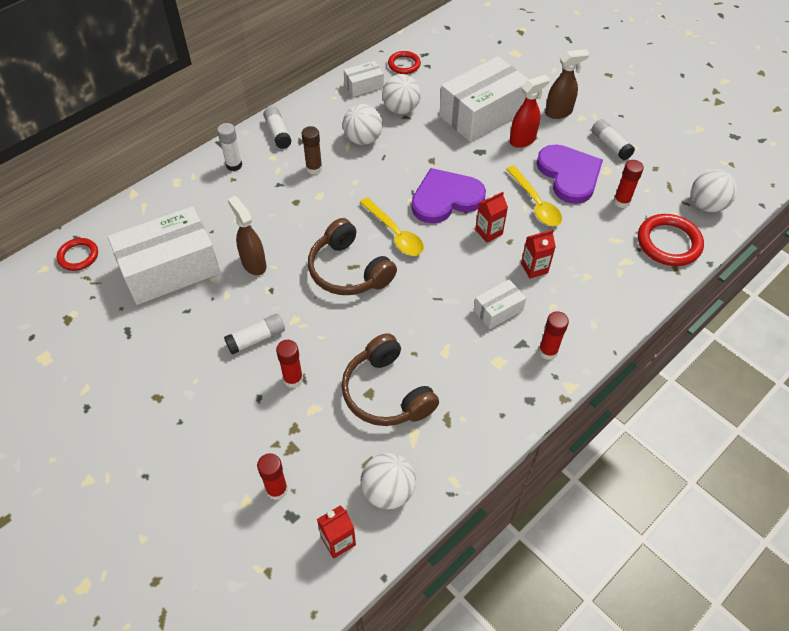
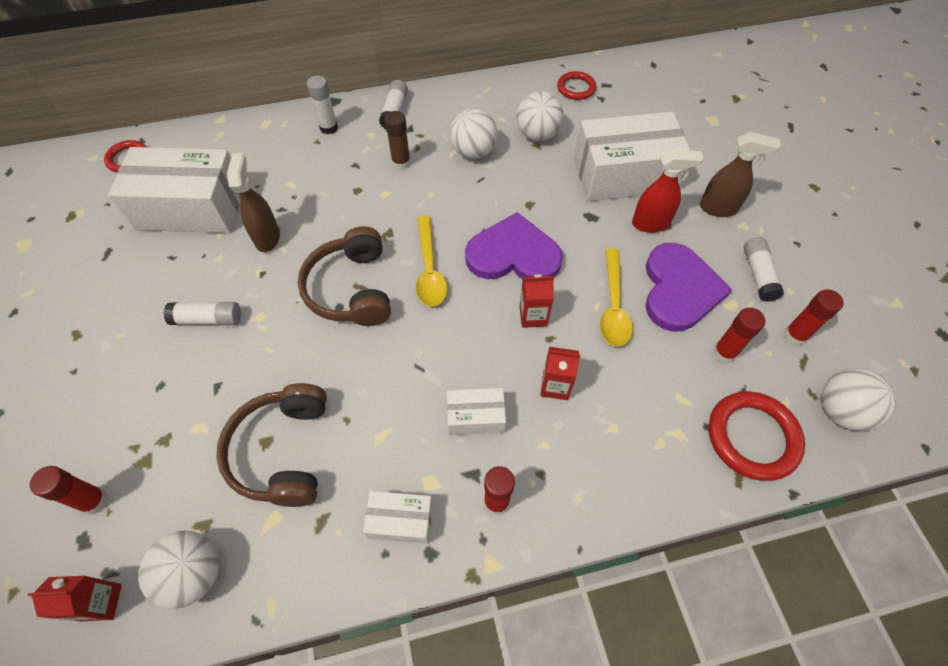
camera: 30 degrees right, 5 degrees up
(293, 379) = (206, 383): red glue stick -> red glue stick (795, 335)
(364, 86) = (516, 95): white box -> white box (401, 520)

